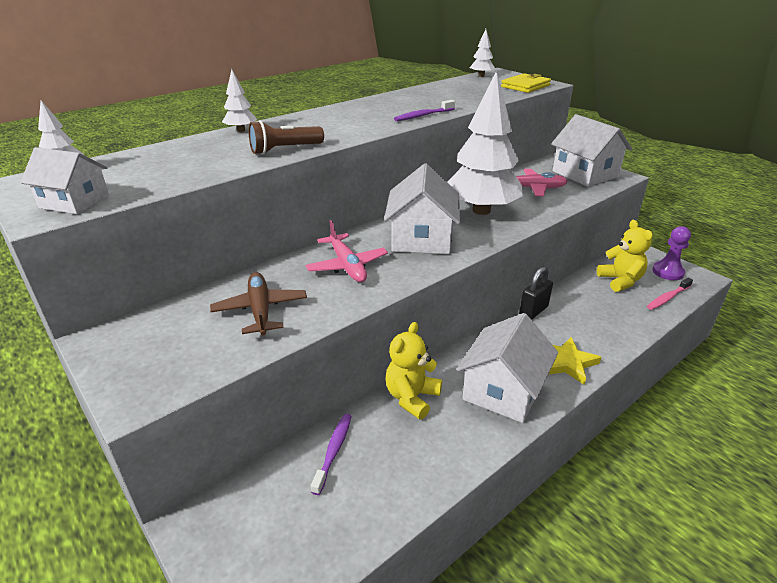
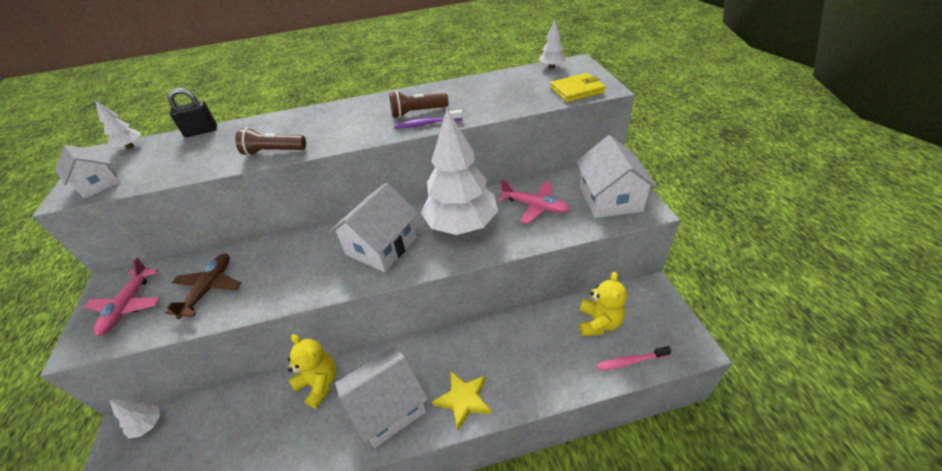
camera: 30 degrees right, 10 degrees up
(241, 130) = (274, 119): white tree -> white tree (148, 425)
(333, 451) = (234, 409): purple toothbrush -> none
(347, 265) = (301, 260): pink plane -> pink plane (128, 305)
(401, 110) = (417, 112): none -> brown flashlight
(412, 397) = (319, 383): yellow teddy bear -> yellow teddy bear turned 75 degrees clockwise
(533, 311) = (485, 330): black padlock -> black padlock (201, 131)
(667, 272) = (661, 328): purple pawn -> none

